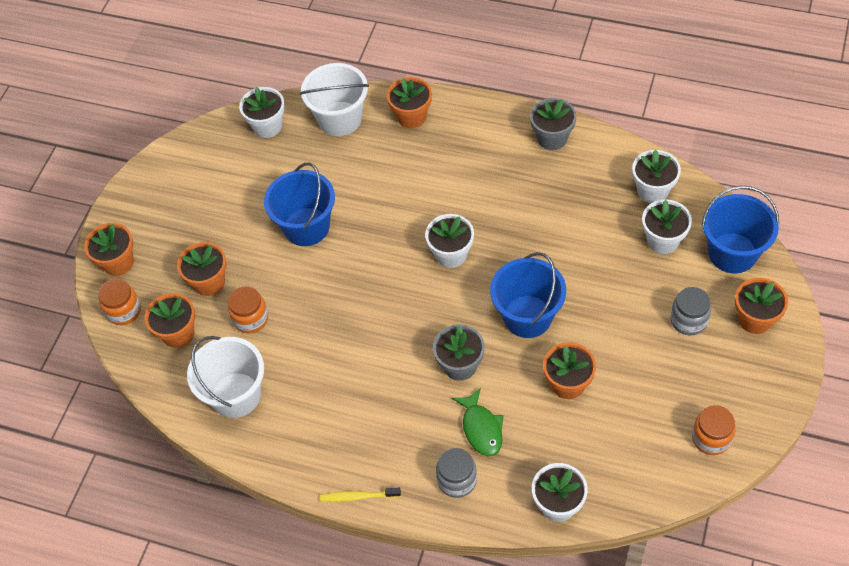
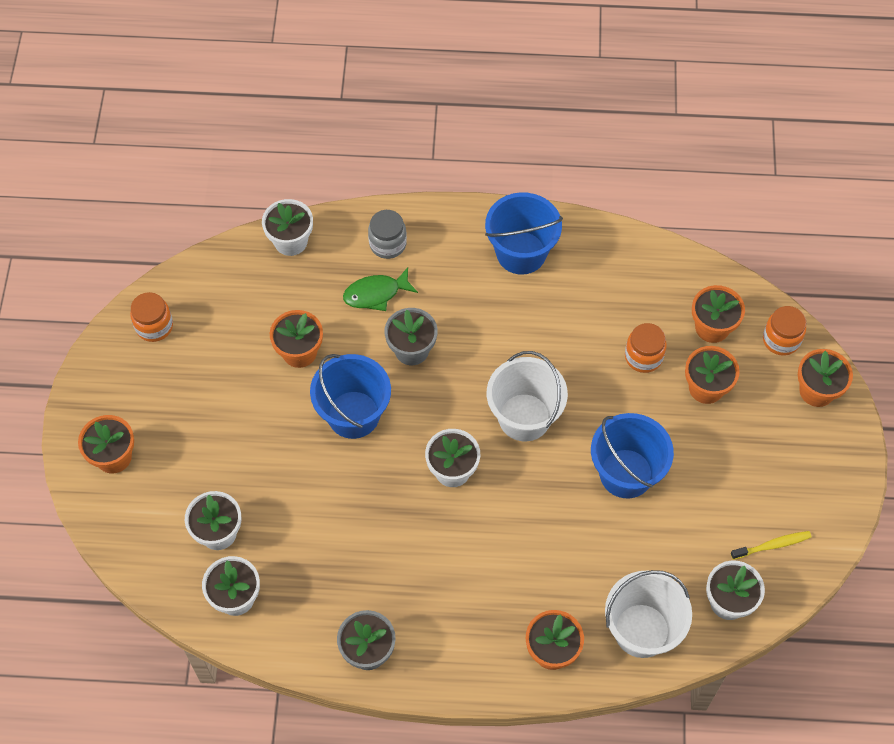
camera: 160 degrees right, 5 degrees up
(236, 395) = (625, 279): white bucket -> white bucket (524, 417)
(358, 496) = (474, 213): yellow toothbrush -> yellow toothbrush (772, 545)
(481, 428) = (376, 294): green fish -> green fish turned 75 degrees counterclockwise
(688, 320) = (183, 442): grey jar -> none
(732, 253) = (139, 532): blue bucket -> blue bucket (521, 253)

